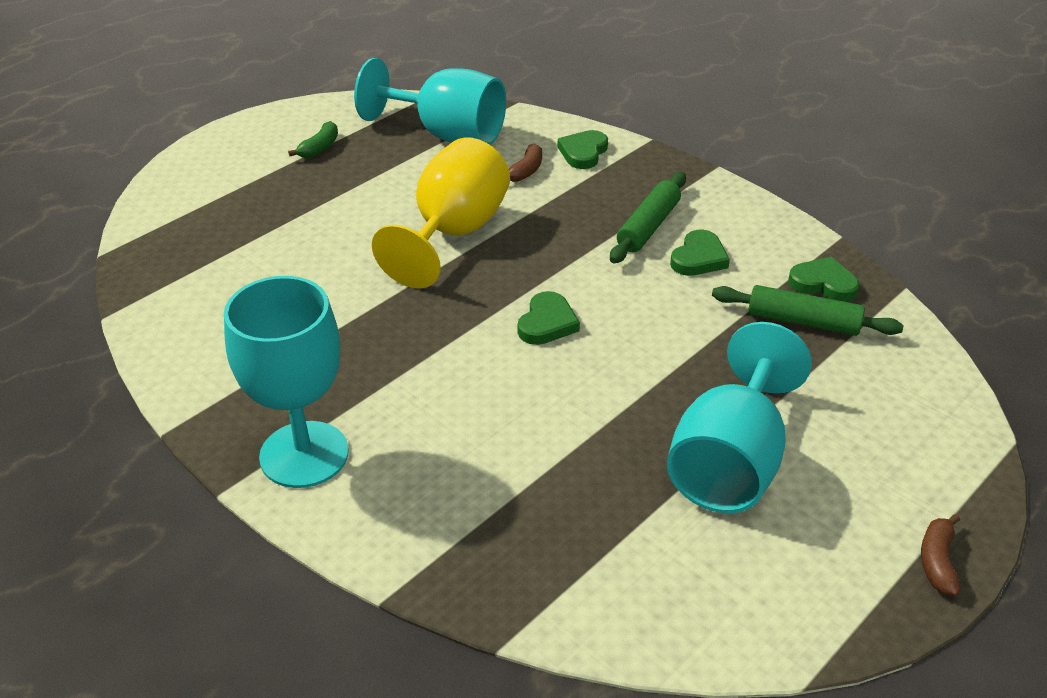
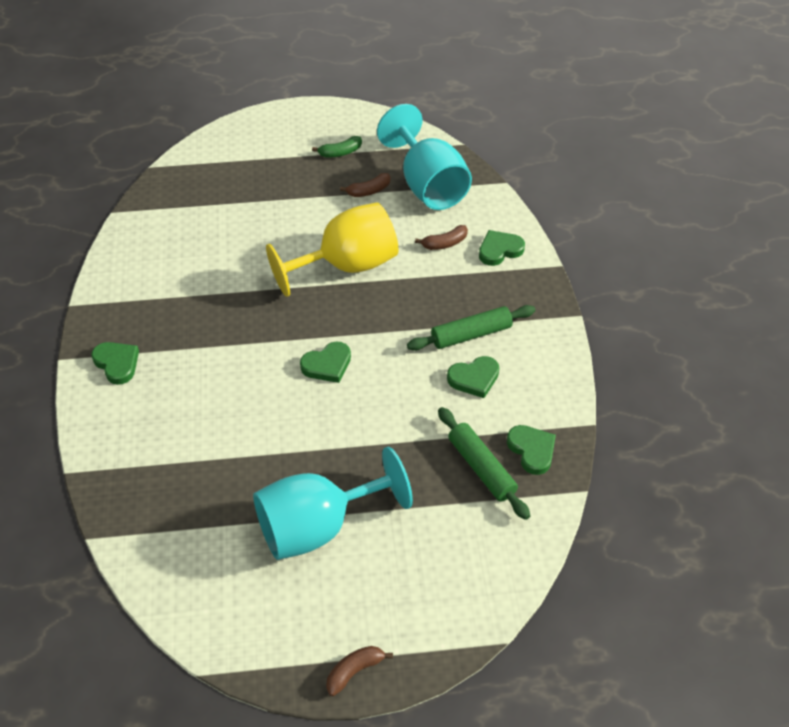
camera: 40 degrees right, 10 degrees up
(304, 454) = (117, 363): turquoise goblet -> green heart
(393, 165) = (369, 191): none -> brown banana

